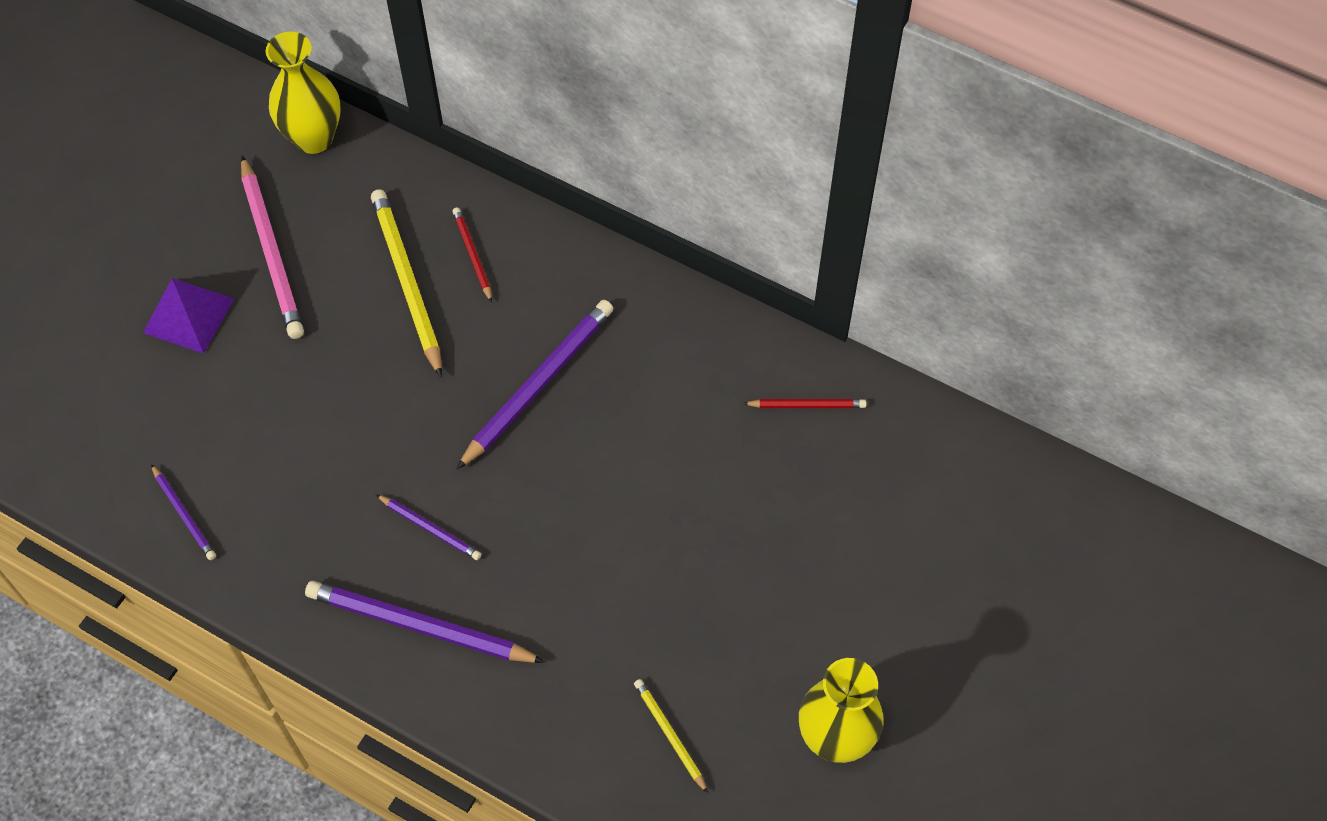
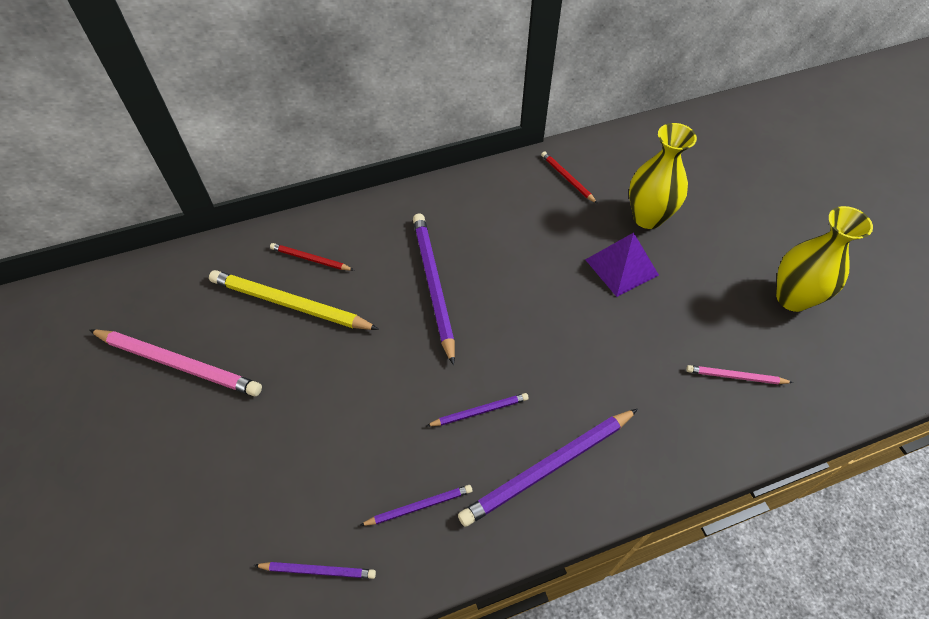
camera: 50 degrees left, 5 degrees down
(189, 315) = (164, 450): purple pyramid -> purple pyramid (621, 267)
(297, 547) = (419, 506): none -> purple pencil
(314, 138) = (129, 284): yellow vase -> yellow vase (647, 217)
(670, 735) = (736, 376): yellow pencil -> pink pencil
(806, 405) = (567, 178): red pencil -> red pencil turned 75 degrees counterclockwise

